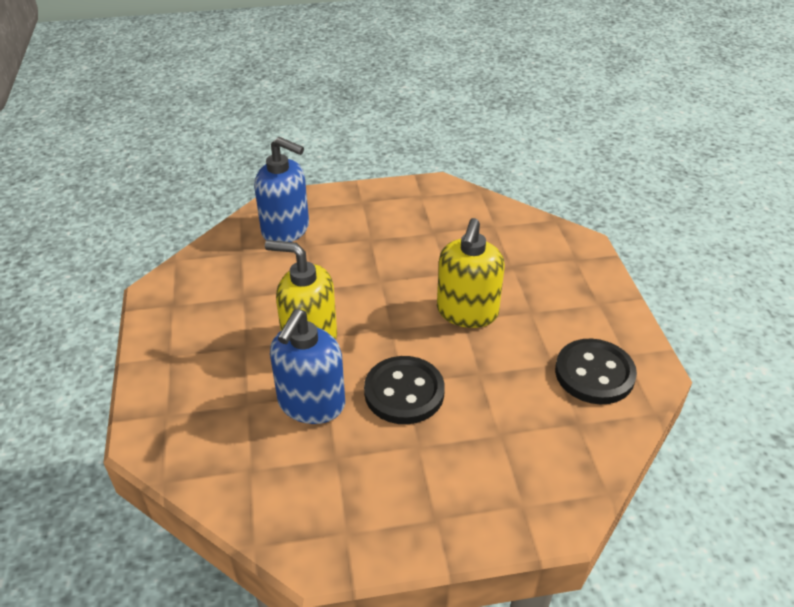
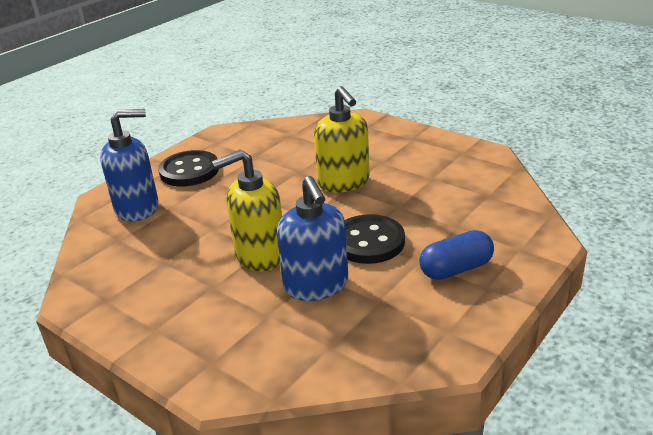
camera: 40 degrees left, 10 degrees down
(434, 478) = (456, 269): none -> blue capsule
(594, 373) = (461, 169): black button -> black button (189, 171)

